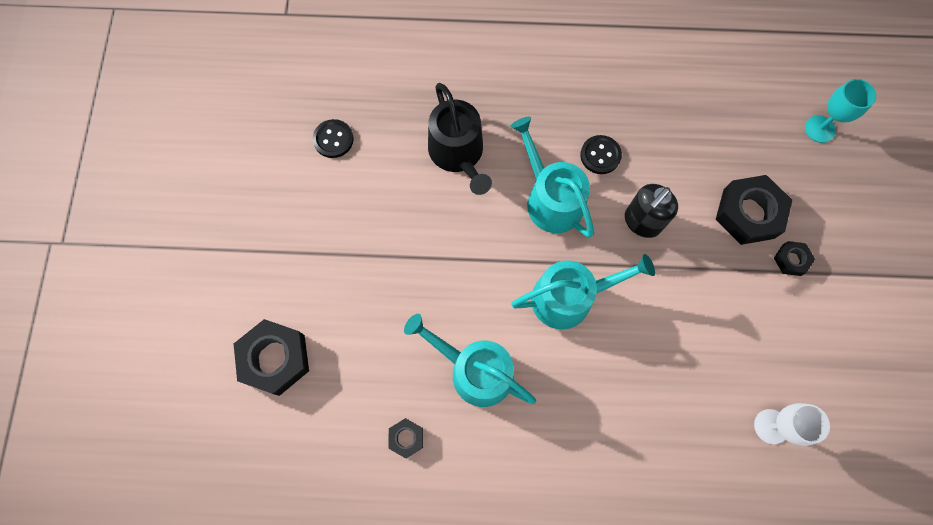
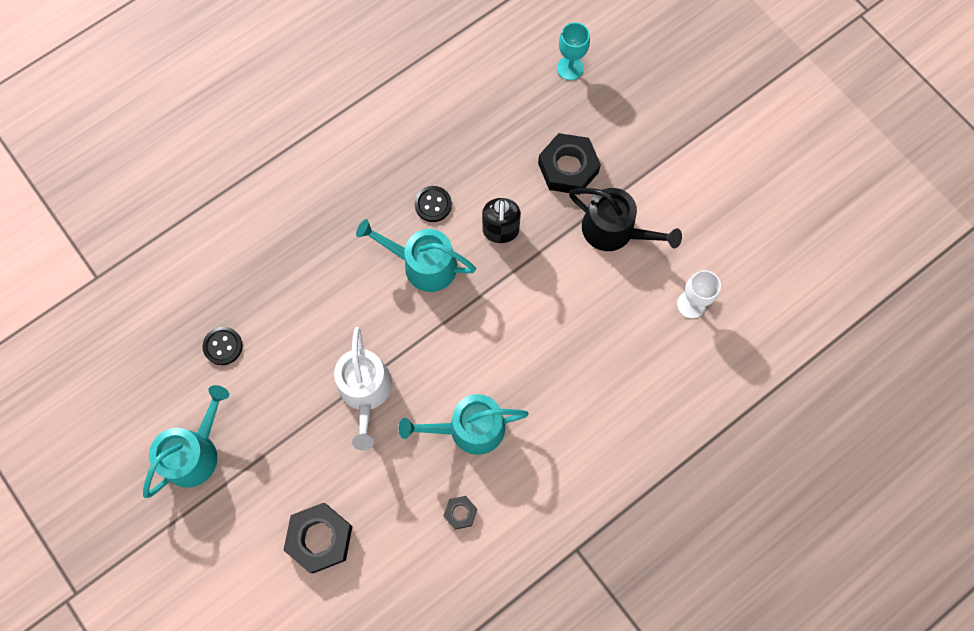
camera: 40 degrees left, 0 degrees up
(414, 267) = (365, 391): none -> white watering can
(458, 153) = (328, 283): black watering can -> black watering can (614, 230)
(569, 297) = (493, 325): turquoise watering can -> turquoise watering can (195, 452)
(791, 260) = (620, 179): black nut -> none

